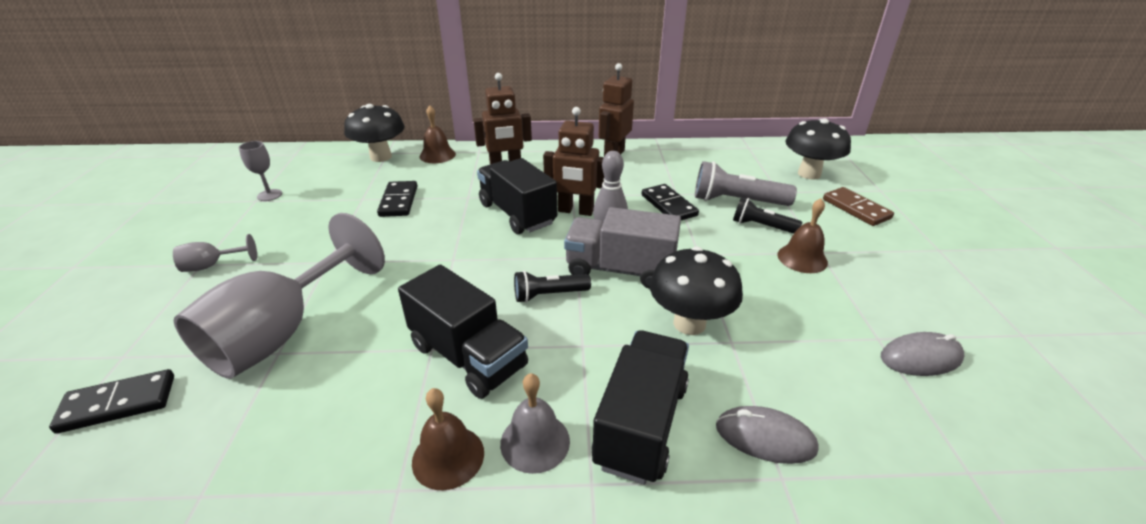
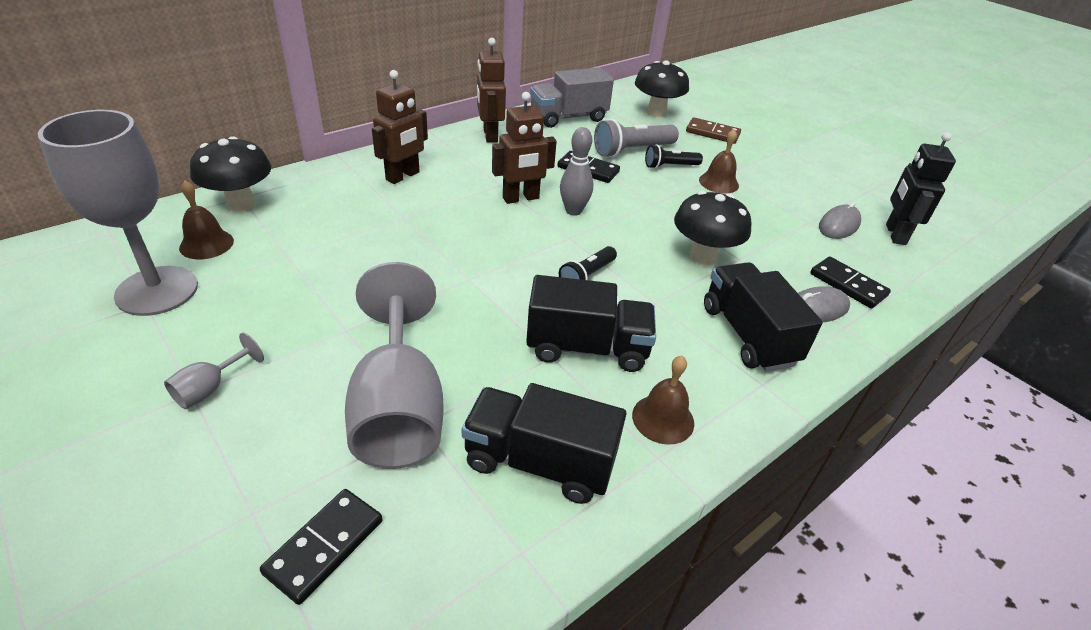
camera: 40 degrees left, 5 degrees up
(269, 195) = (157, 291): grey goblet -> grey goblet, size x2.39
(399, 201) = (335, 244): black domino -> black domino (848, 285)
(437, 155) = (308, 183): brown bell -> brown bell (206, 244)
(517, 214) = (473, 218): black truck -> black truck (539, 462)
(535, 442) = (703, 379): grey bell -> none
(620, 269) = (614, 235): grey truck -> grey truck (568, 117)
(1007, 403) = (895, 234): none -> black robot

